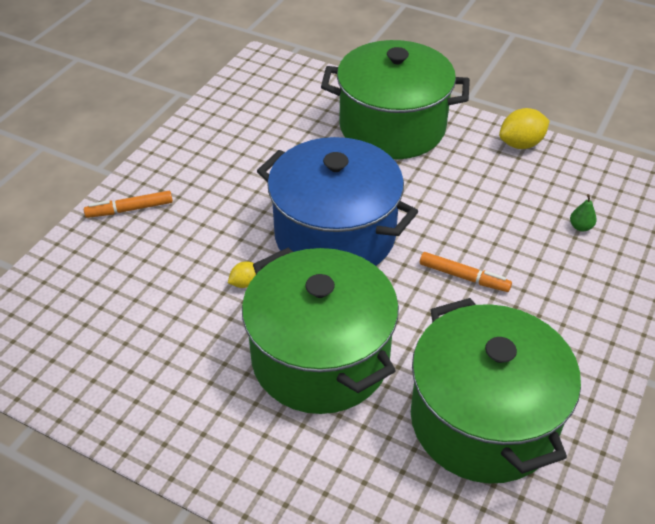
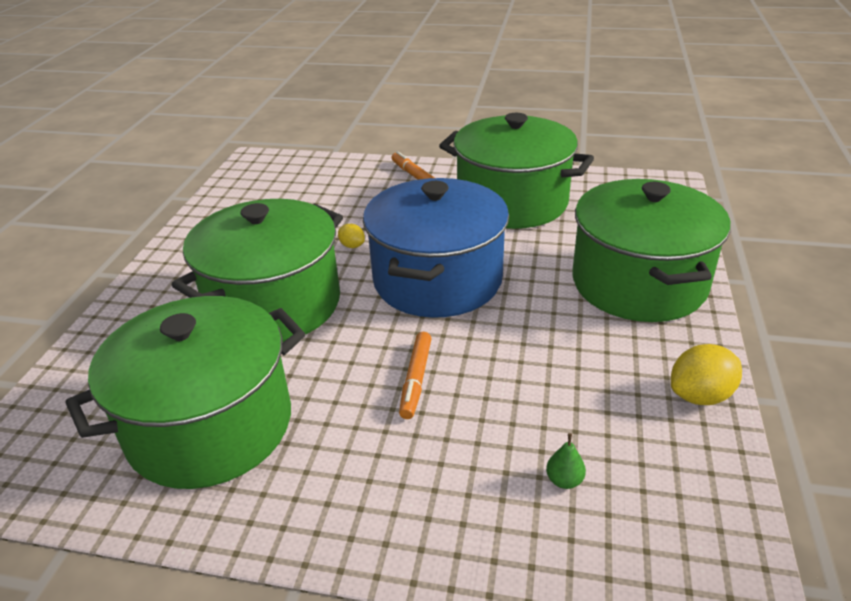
camera: 75 degrees right, 10 degrees down
(231, 156) = (512, 202): none -> green pot
(521, 144) = (700, 395): yellow lemon -> yellow lemon turned 75 degrees counterclockwise

